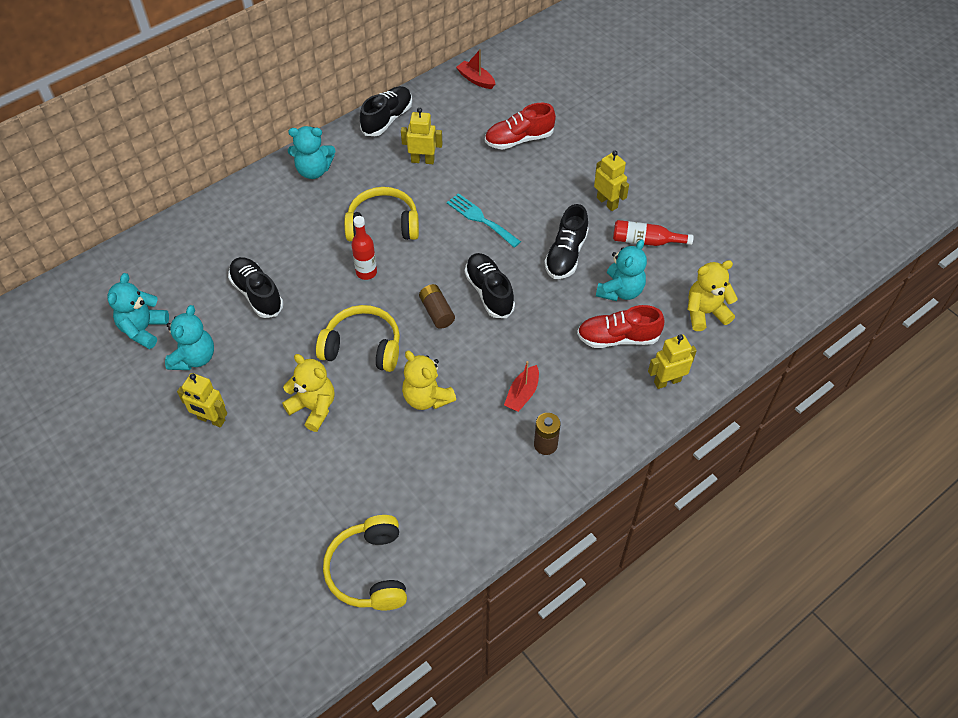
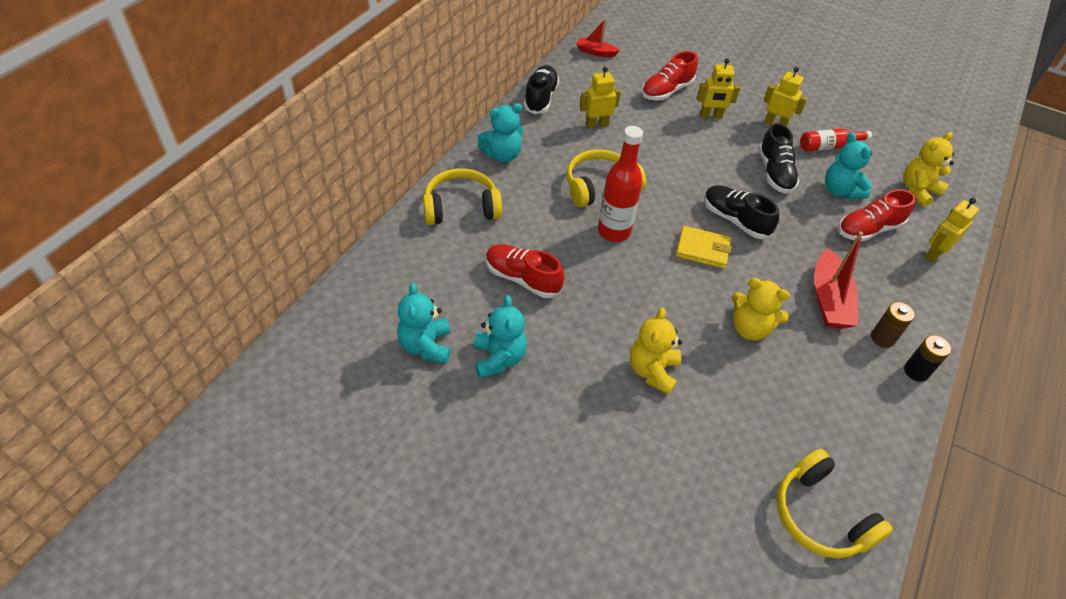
camera: 25 degrees left, 5 degrees down
(211, 419) = (557, 415): yellow robot -> yellow robot (710, 116)
(257, 294) = (522, 279): black shoe -> red shoe
(313, 408) = (652, 371): yellow teddy bear -> yellow teddy bear turned 90 degrees counterclockwise
(362, 347) = (658, 300): yellow headphones -> yellow headphones (461, 208)
(366, 272) = (614, 231): red bottle -> red bottle, size x1.55
(437, 312) = (702, 249): brown battery -> yellow wallet
(480, 219) = (682, 161): turquoise fork -> none
(522, 394) = (829, 299): red boat -> red boat, size x1.70
(553, 484) = (916, 371): none -> black battery
(620, 291) = (840, 190): turquoise teddy bear -> turquoise teddy bear turned 150 degrees clockwise

